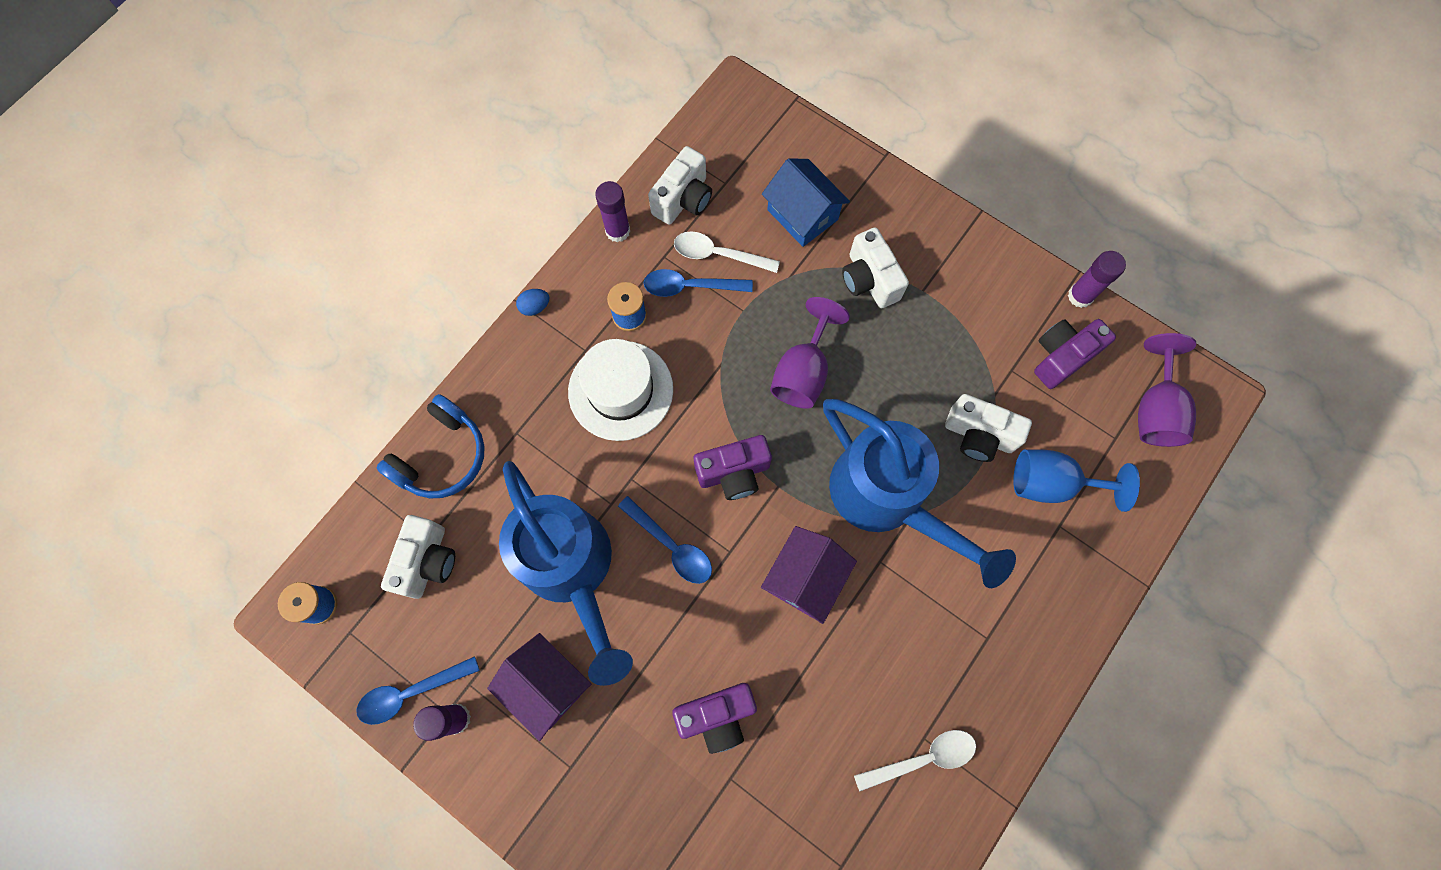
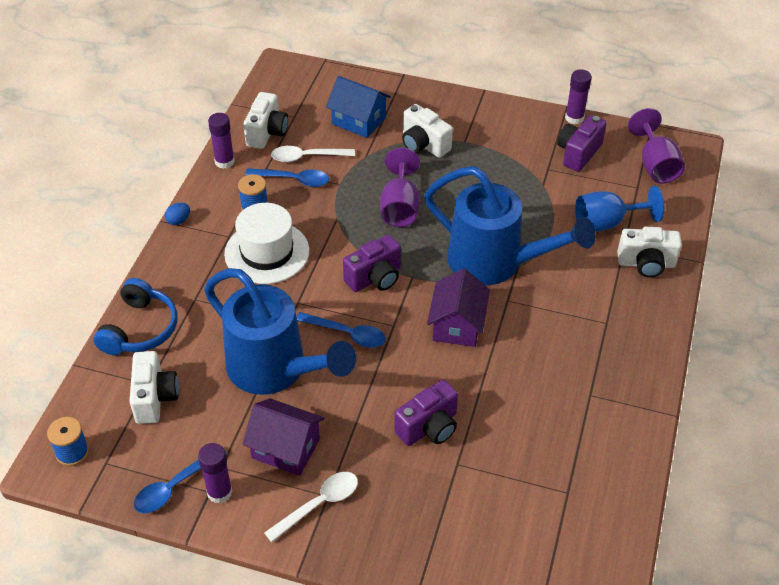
camera: 20 degrees left, 25 degrees down
(690, 286) = (293, 180): blue spoon -> blue spoon turned 150 degrees counterclockwise
(923, 758) = (595, 406): white spoon -> white spoon (319, 504)
(978, 435) = (543, 210): white camera -> white camera (646, 264)

